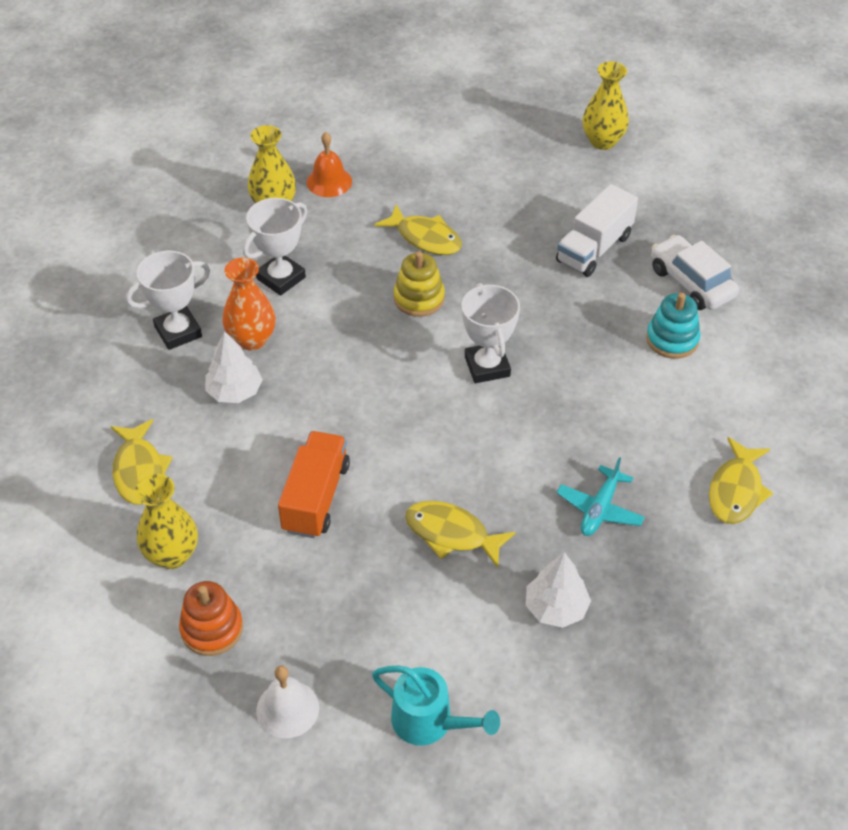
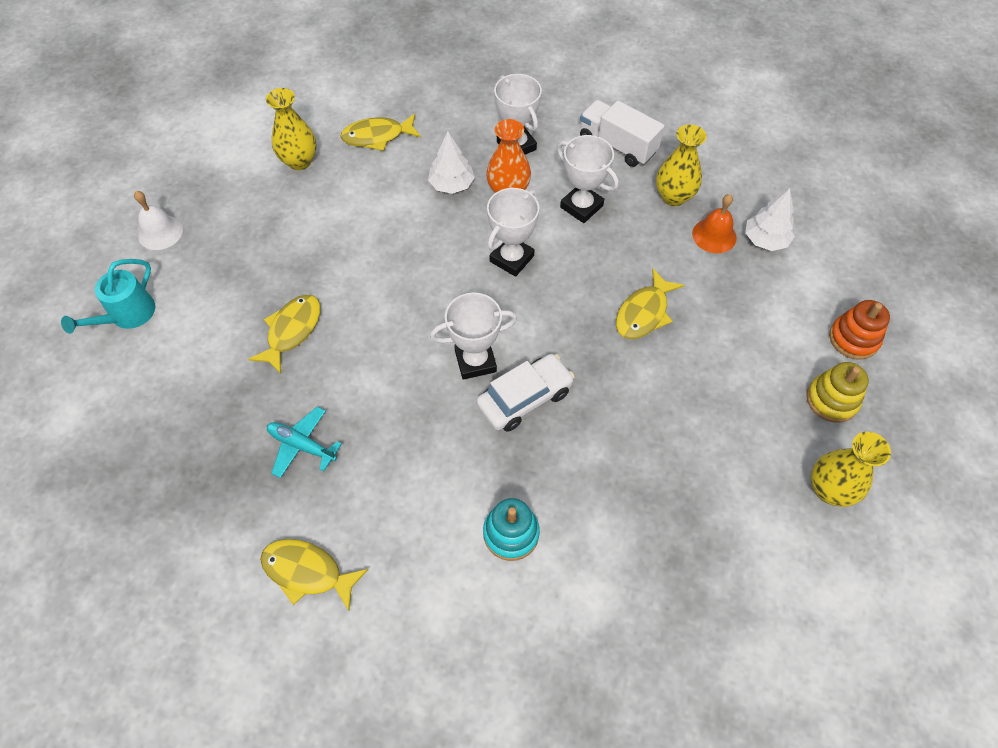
camera: 90 degrees right, 10 degrees up
(212, 629) = (233, 187): orange stacking toy -> orange stacking toy (853, 339)
(316, 497) = (340, 240): orange truck -> none
(352, 337) = (512, 259): none -> white trophy
(419, 298) = (561, 308): yellow stacking toy -> yellow stacking toy (831, 400)
(556, 608) = (207, 404): white tree -> white tree (765, 240)
(594, 249) = (643, 466): white truck -> white truck (617, 145)
(691, 283) = (598, 564): white car -> white car (525, 398)

